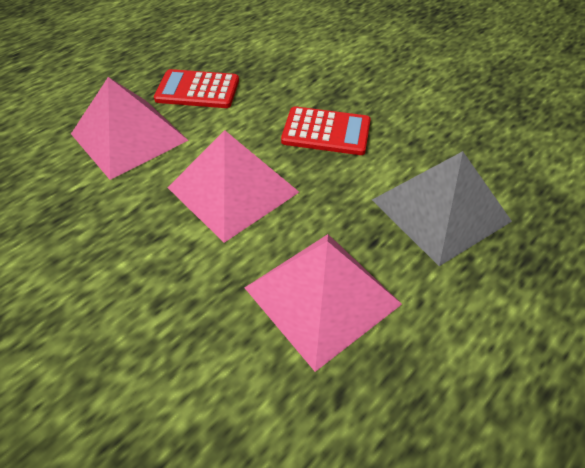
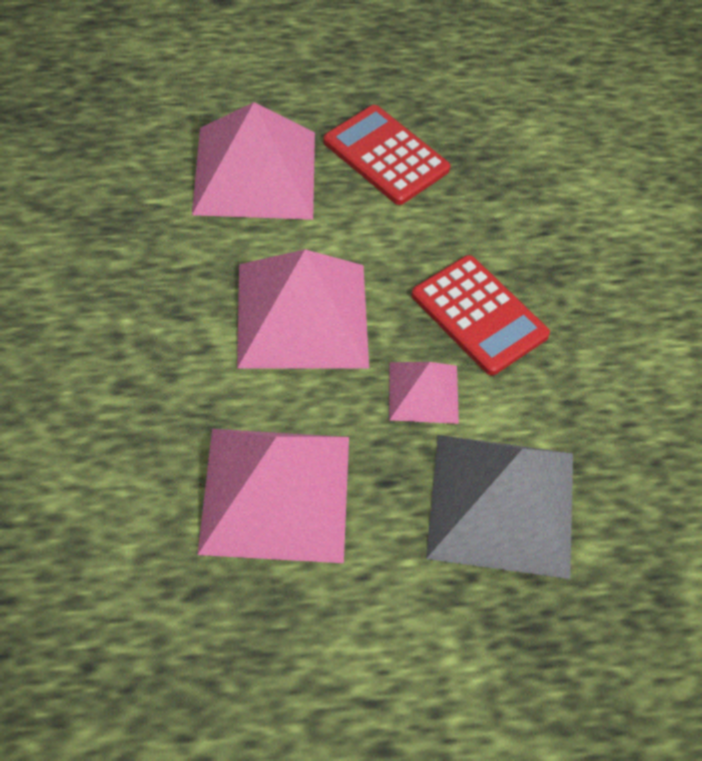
camera: 35 degrees right, 5 degrees up
(340, 184) = (423, 392): none -> pink pyramid

